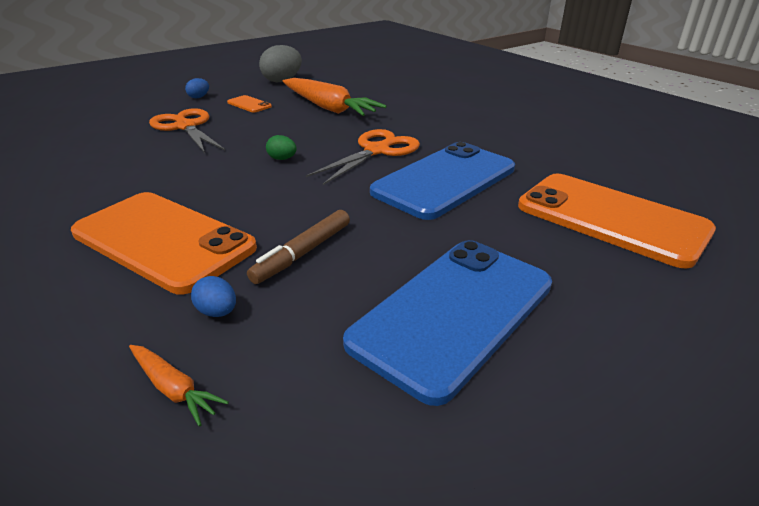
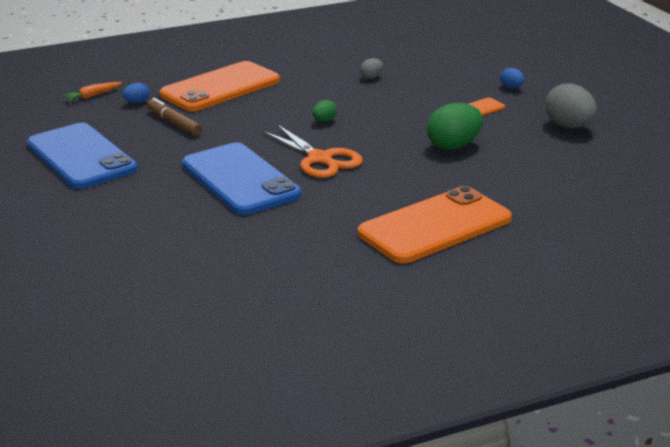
camera: 105 degrees right, 5 degrees down
(154, 149) = (371, 77): none -> grey egg
(186, 127) = (421, 85): orange scissors -> none
(329, 108) = (454, 146): orange carrot -> green egg
(610, 218) = (127, 234): orange phone -> orange phone (434, 226)

